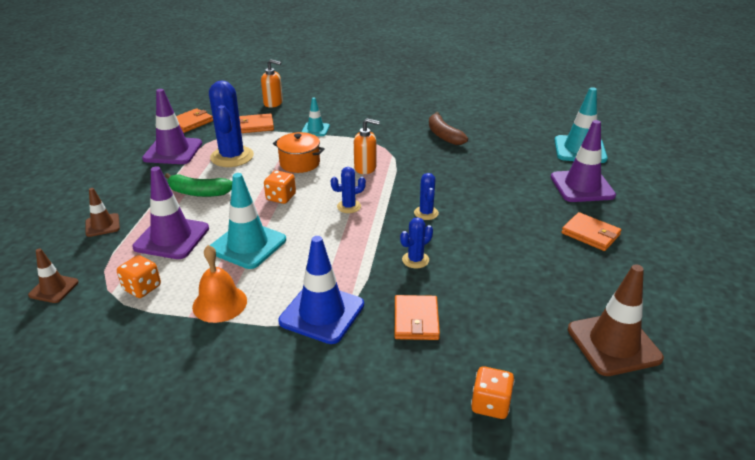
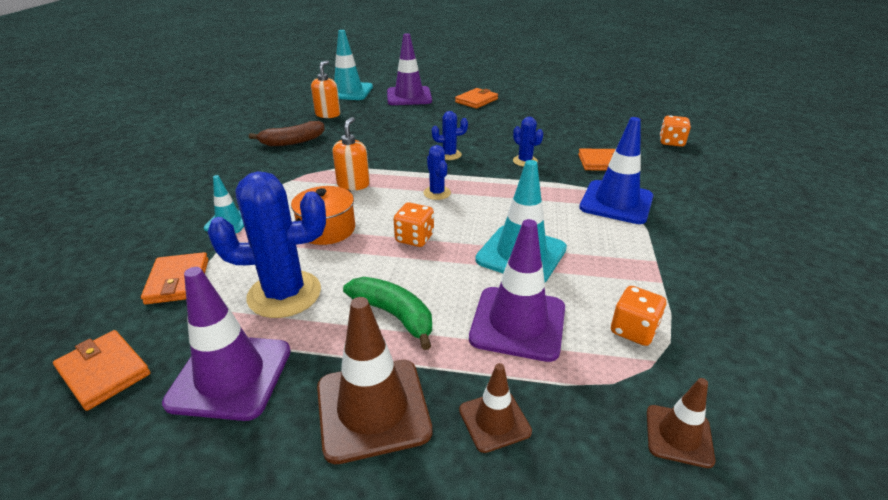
camera: 90 degrees left, 0 degrees up
(199, 192) = (394, 315): green banana -> green banana turned 60 degrees counterclockwise
(219, 303) = (631, 262): orange bell -> none
(273, 103) = (95, 268): orange soap dispenser -> orange soap dispenser (328, 114)
(613, 344) = (594, 107): brown traffic cone -> brown traffic cone (373, 409)

